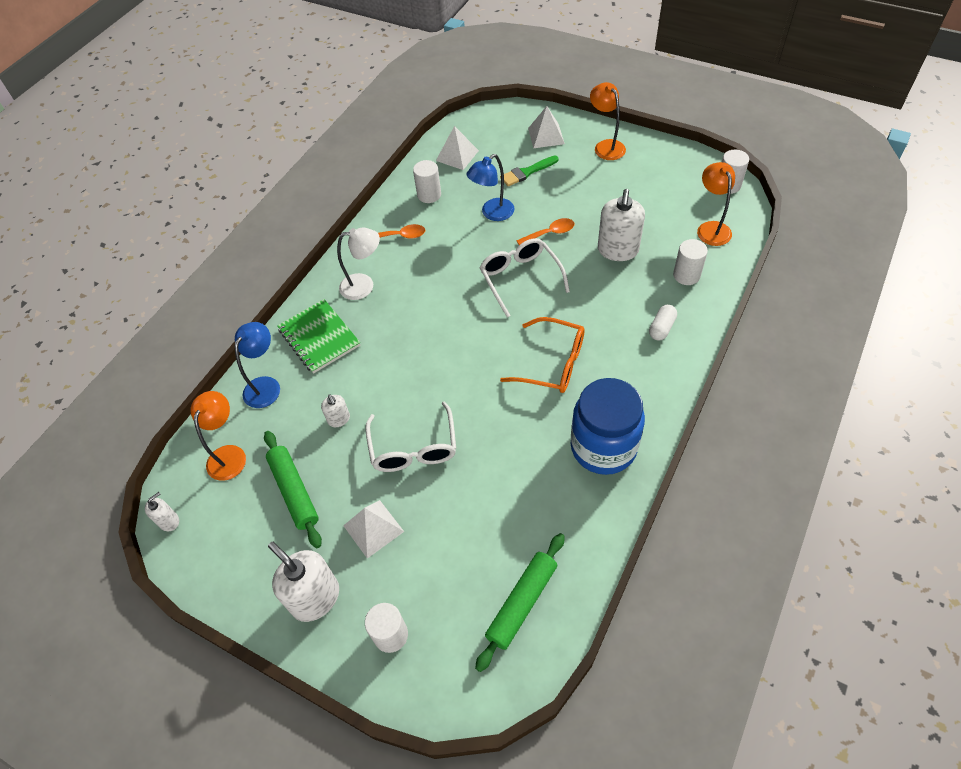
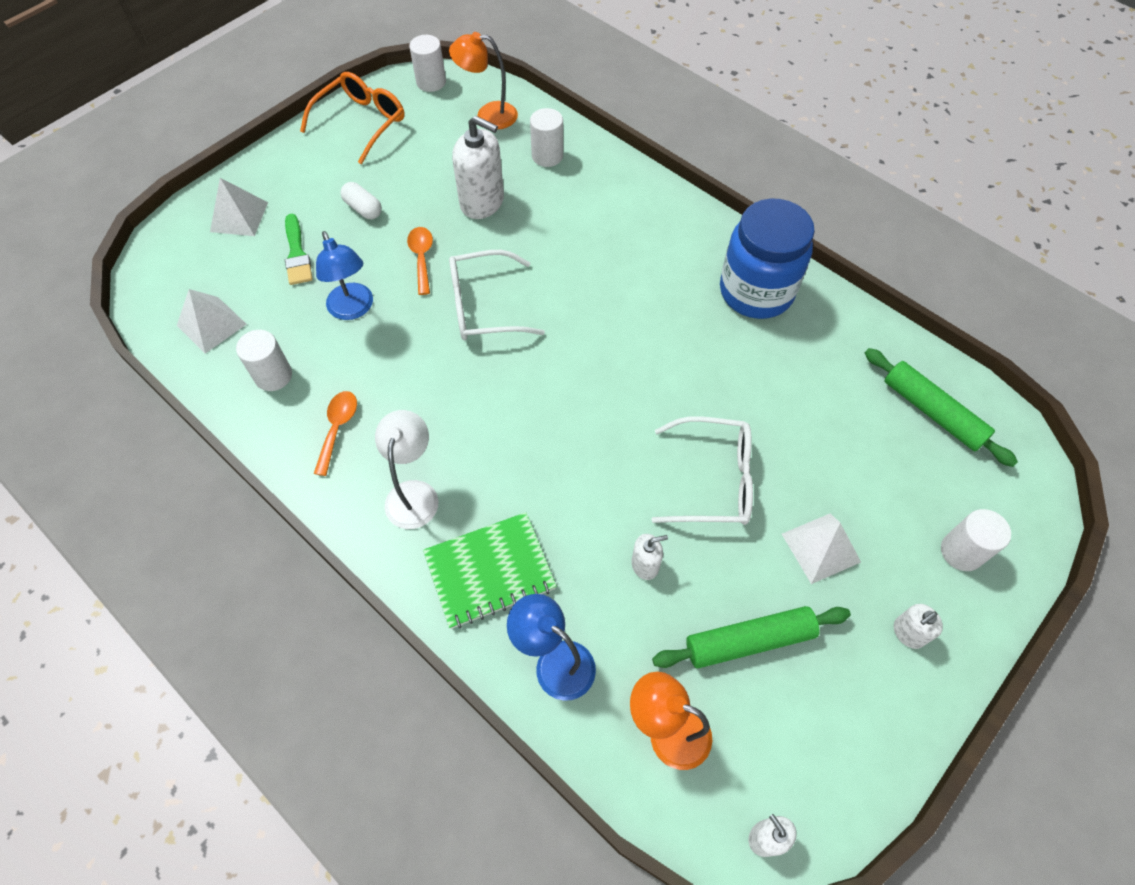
camera: 80 degrees left, 5 degrees up
(315, 598) = (908, 633): white soap dispenser -> white soap dispenser, size x0.50
(552, 363) = (629, 308): orange glasses -> orange glasses (361, 123)
(606, 146) = (299, 164): orange lamp -> none
(661, 328) = (613, 198): white capsule -> white capsule (363, 208)

